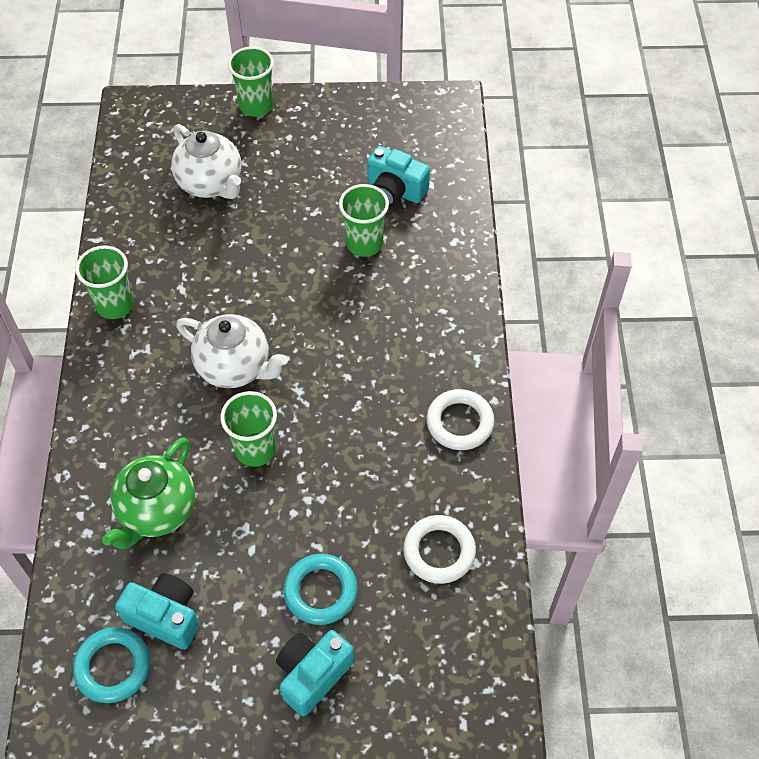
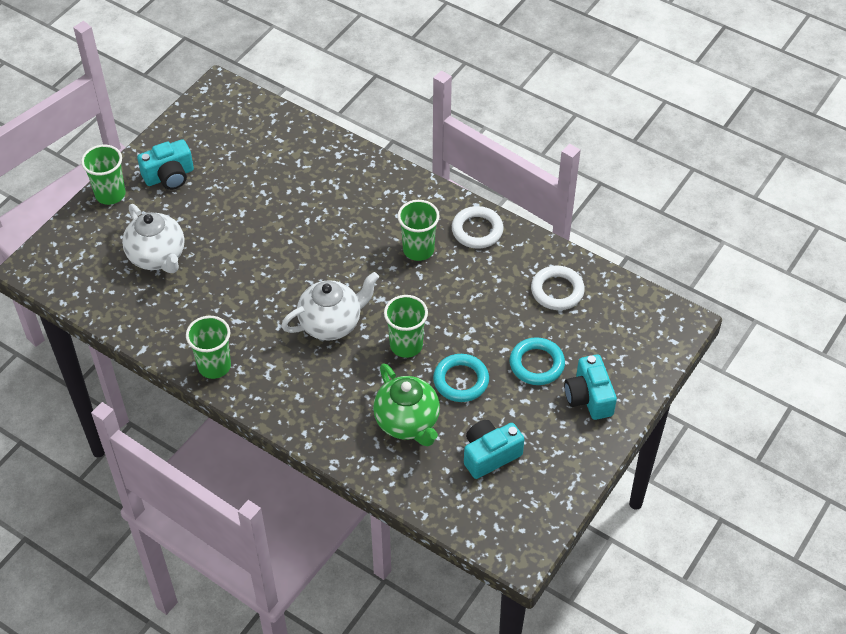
camera: 55 degrees left, 5 degrees down
(113, 667) = (503, 501): turquoise ring -> turquoise ring (461, 380)
(211, 183) = (157, 257): white teapot -> white teapot turned 60 degrees clockwise
(364, 243) = (295, 201): green cup -> green cup (418, 250)
(395, 190) = (266, 161): turquoise camera -> turquoise camera (169, 176)

